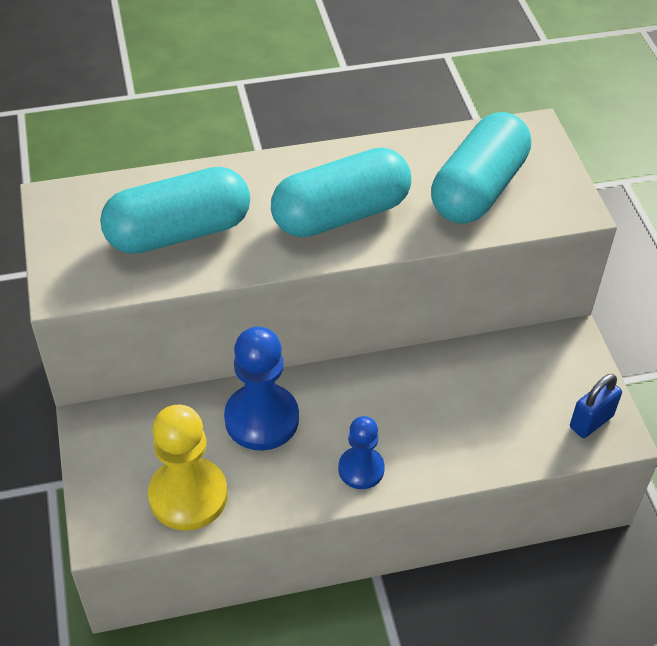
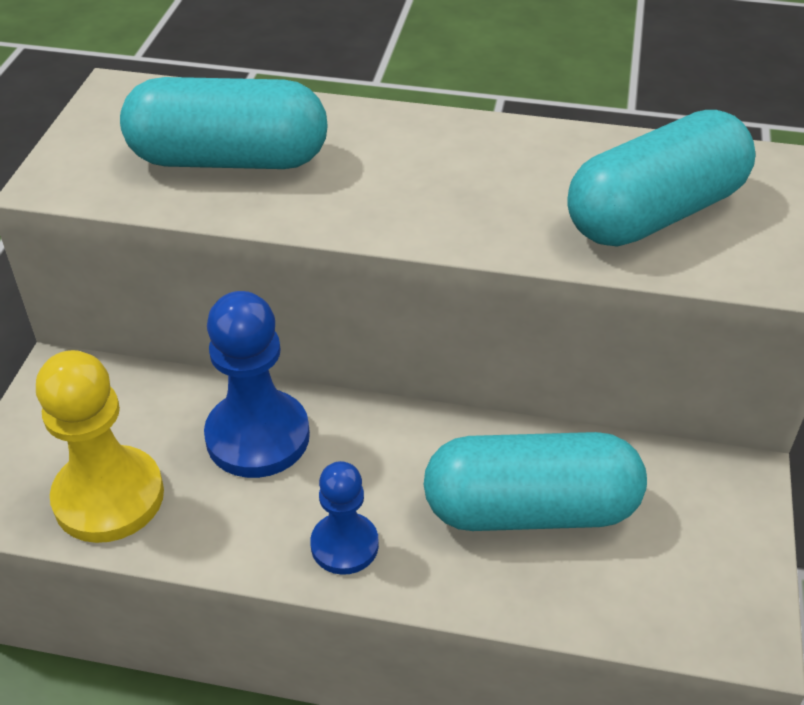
camera: 25 degrees right, 5 degrees down
(340, 214) = (444, 193): turquoise capsule -> turquoise capsule (530, 509)
(591, 422) = (714, 601): blue padlock -> none

